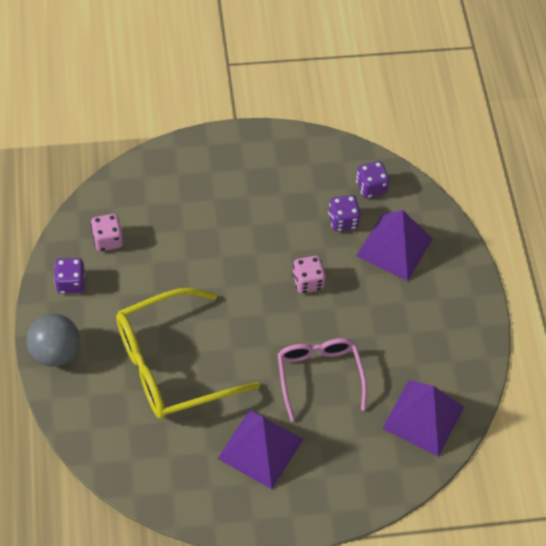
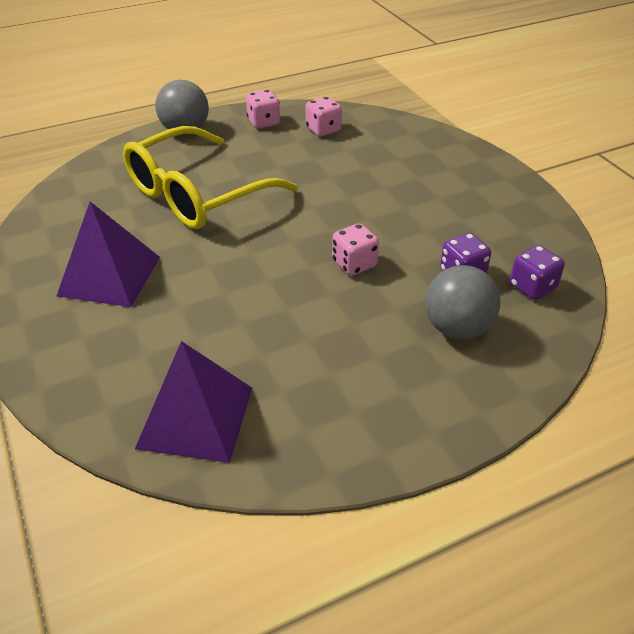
camera: 75 degrees right, 15 degrees down
(71, 283) = (263, 122): purple dice -> pink dice
(171, 365) = (197, 194): yellow glasses -> yellow glasses turned 90 degrees counterclockwise
(319, 376) = (225, 301): pink glasses -> none
(394, 247) = (457, 328): purple pyramid -> grey ball

